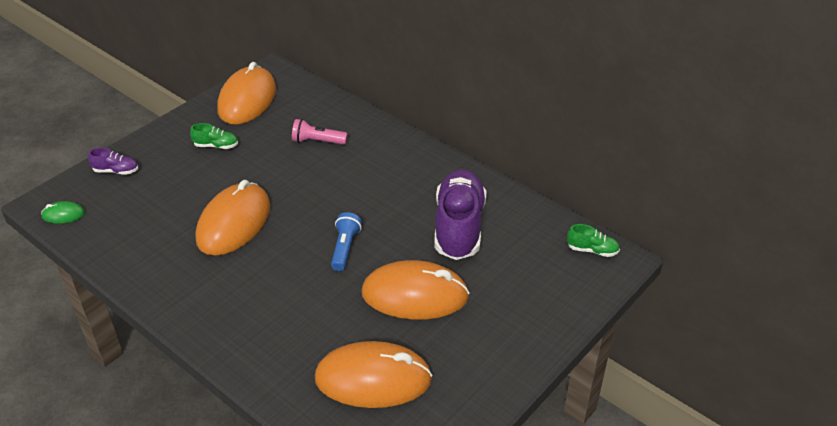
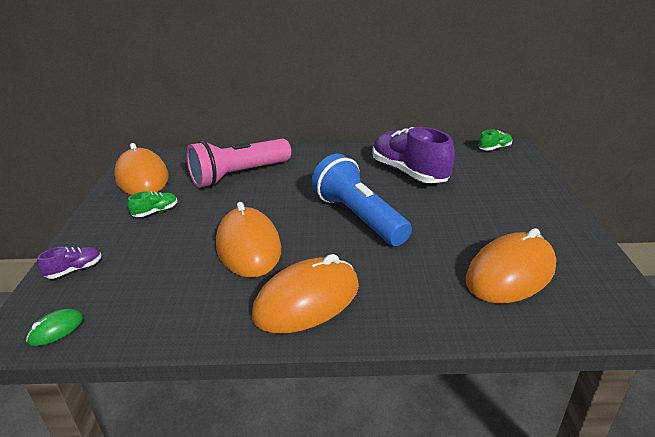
camera: 40 degrees left, 10 degrees down
(317, 141) = (239, 175): pink flashlight -> pink flashlight, size x2.04
(345, 248) = (359, 217): blue flashlight -> blue flashlight, size x2.04
(415, 295) = (447, 216): orange mouse -> orange mouse (307, 301)

